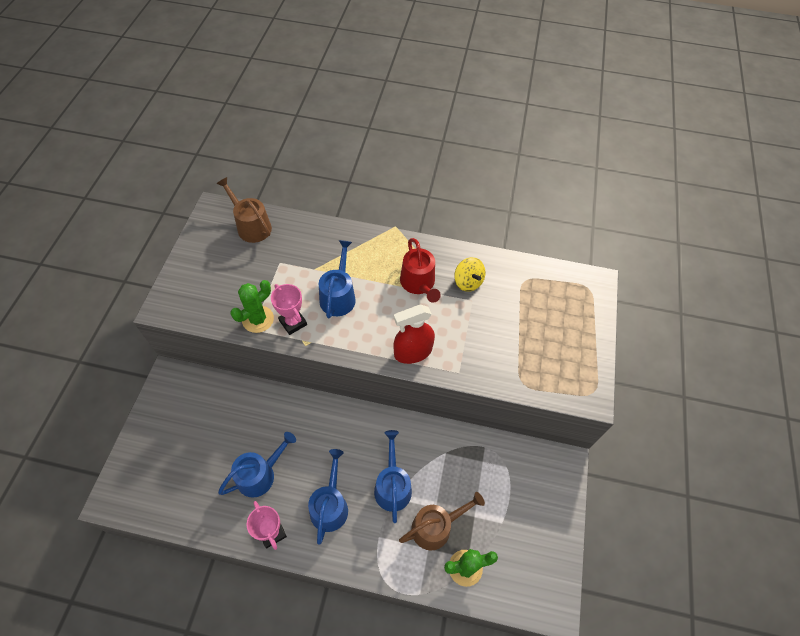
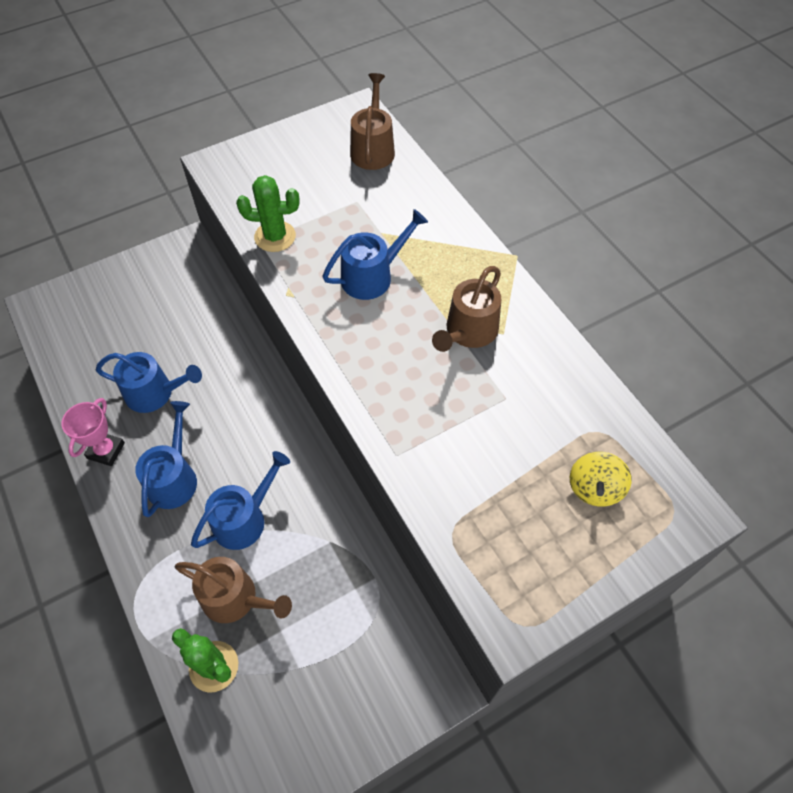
camera: 50 degrees right, 0 degrees up
(293, 322) = (300, 265): pink trophy -> none
(330, 505) = (174, 478): blue watering can -> blue watering can turned 45 degrees counterclockwise
(413, 352) = (376, 391): red spray bottle -> none
(419, 283) = (468, 331): red watering can -> brown watering can
(468, 282) = (526, 375): yellow spinning top -> yellow spinning top (594, 488)

